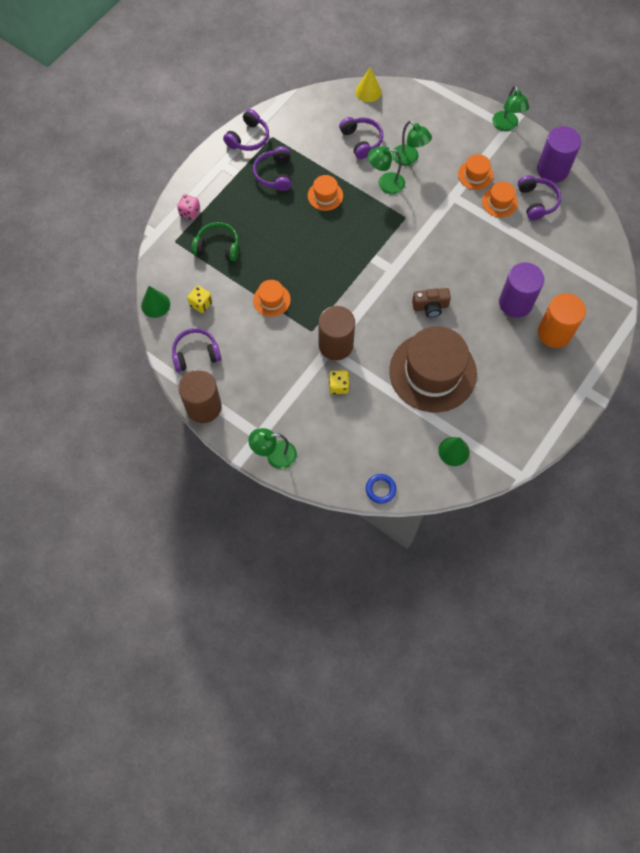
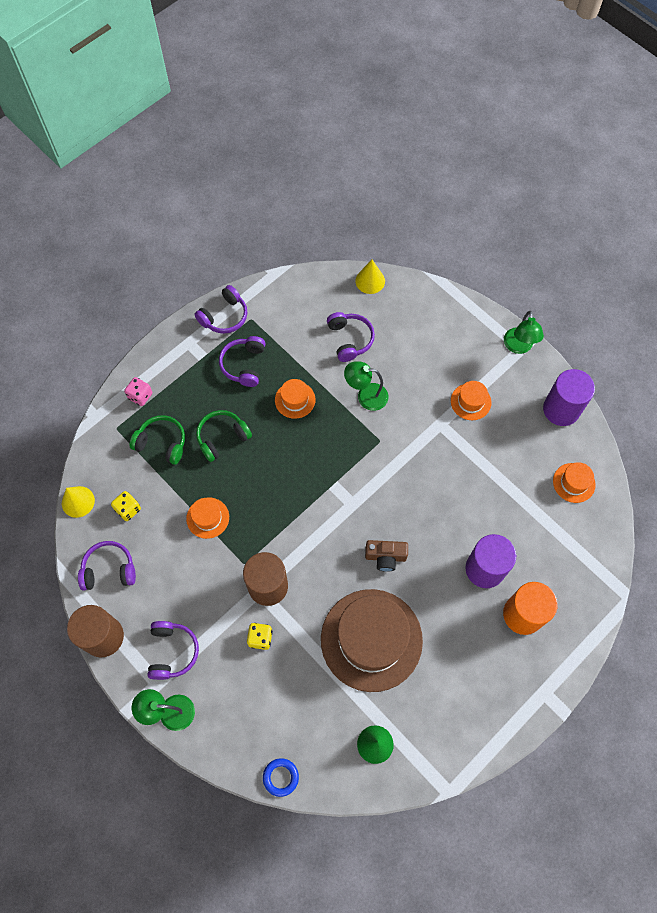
camera: 10 degrees right, 0 degrees up
(155, 304) = (78, 501): green cone -> yellow cone
(269, 235) = (222, 438): none -> green headphones
(409, 159) = (399, 370): green lamp -> none
(499, 202) = (491, 440): orange hat -> orange hat (574, 483)
(536, 202) = (535, 446): purple headphones -> purple headphones (172, 651)

